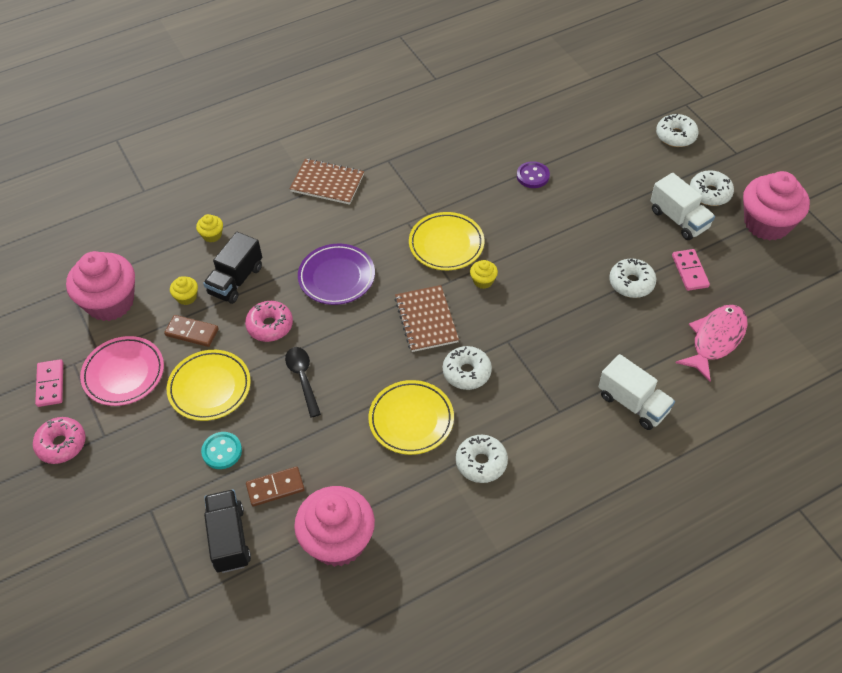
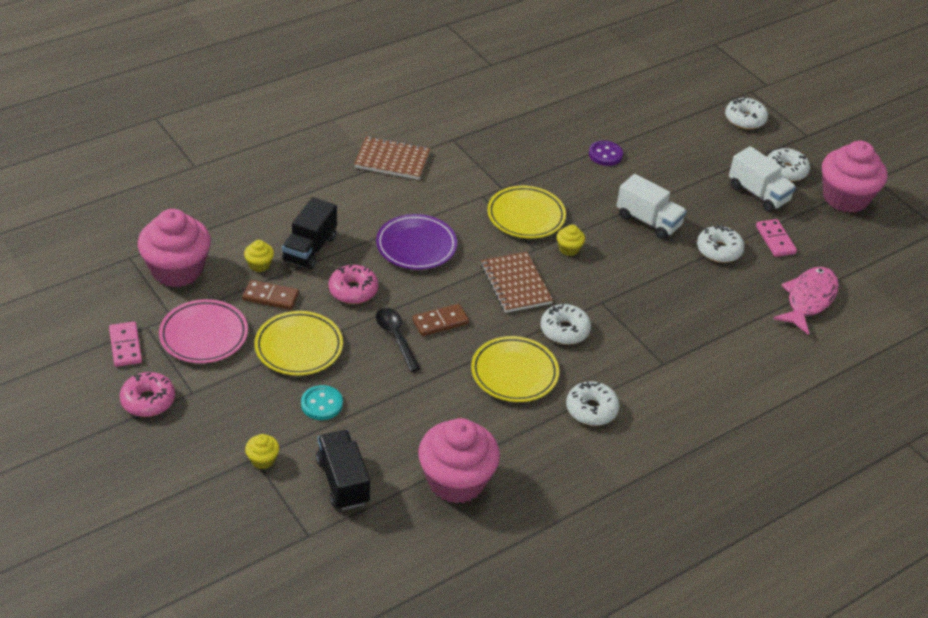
camera: 10 degrees left, 10 degrees down
(212, 235) = (277, 208): yellow cupcake -> yellow cupcake (262, 460)
(275, 487) = (383, 435): brown domino -> brown domino (440, 322)
(633, 403) = (735, 356): white truck -> white truck (648, 221)

